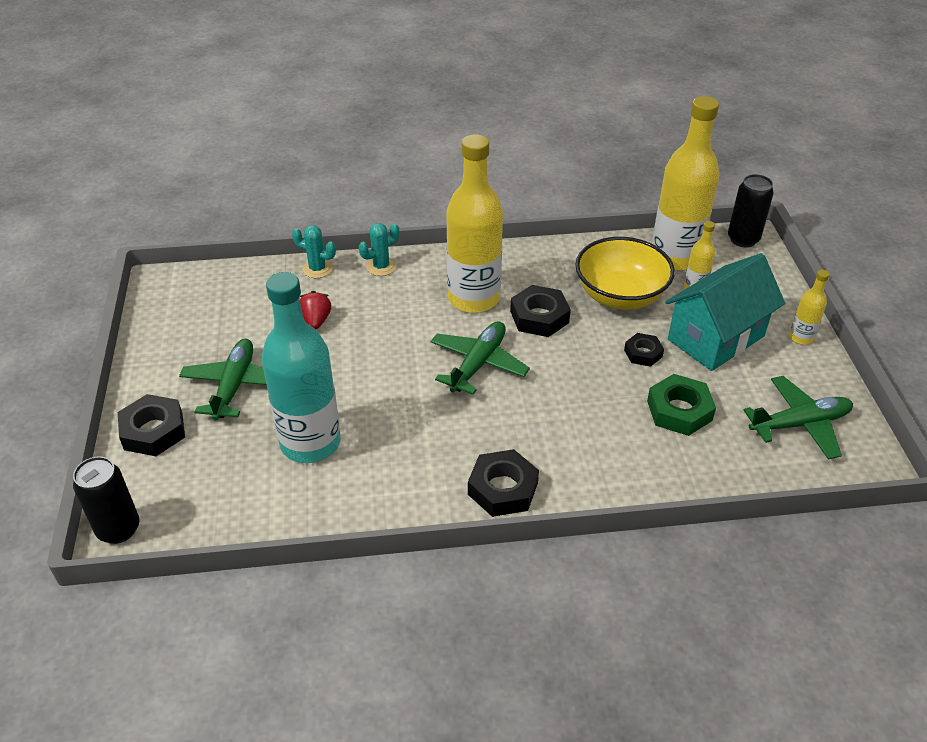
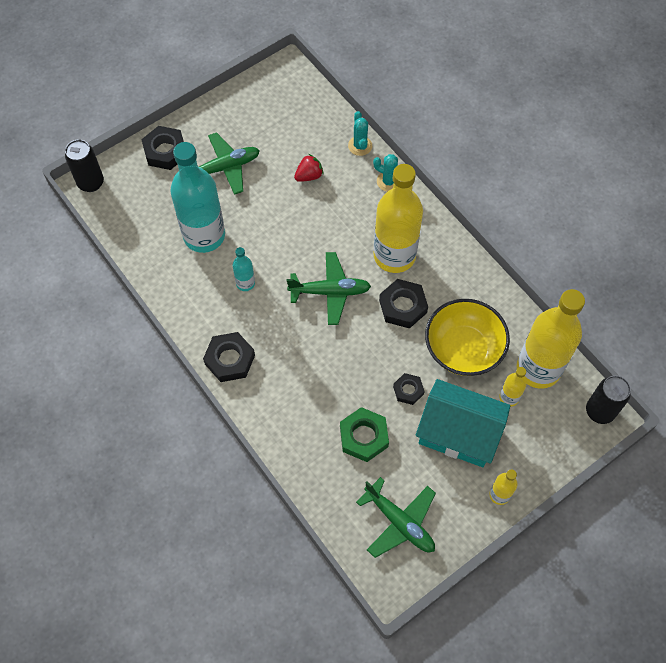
camera: 60 degrees right, 20 degrees up
(409, 431) = (245, 283): none -> turquoise bottle

